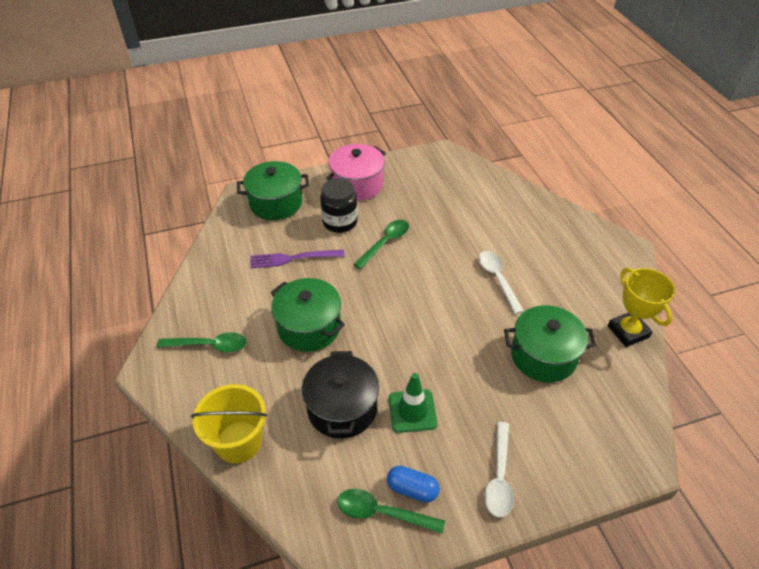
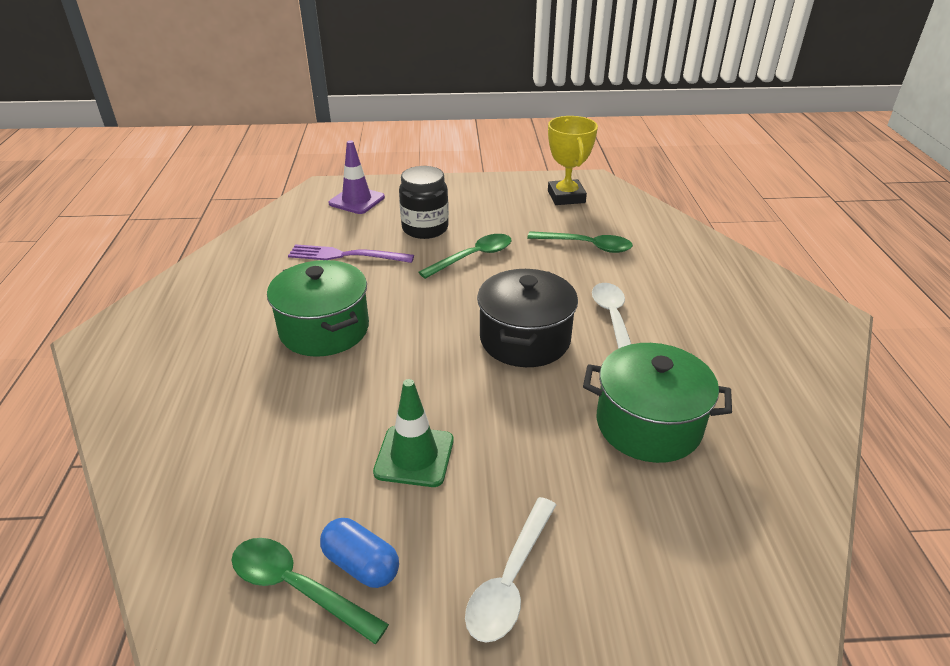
camera: 15 degrees right, 10 degrees down
(209, 345) = (187, 327): green spoon -> green spoon (586, 246)
(238, 442) = (151, 443): yellow bucket -> none
(276, 203) = (357, 200): green pot -> purple traffic cone
(342, 408) = (315, 432): black pot -> black pot (525, 339)
(357, 185) = (466, 196): pink pot -> none
(628, 331) = (800, 418): yellow trophy -> yellow trophy (566, 197)

